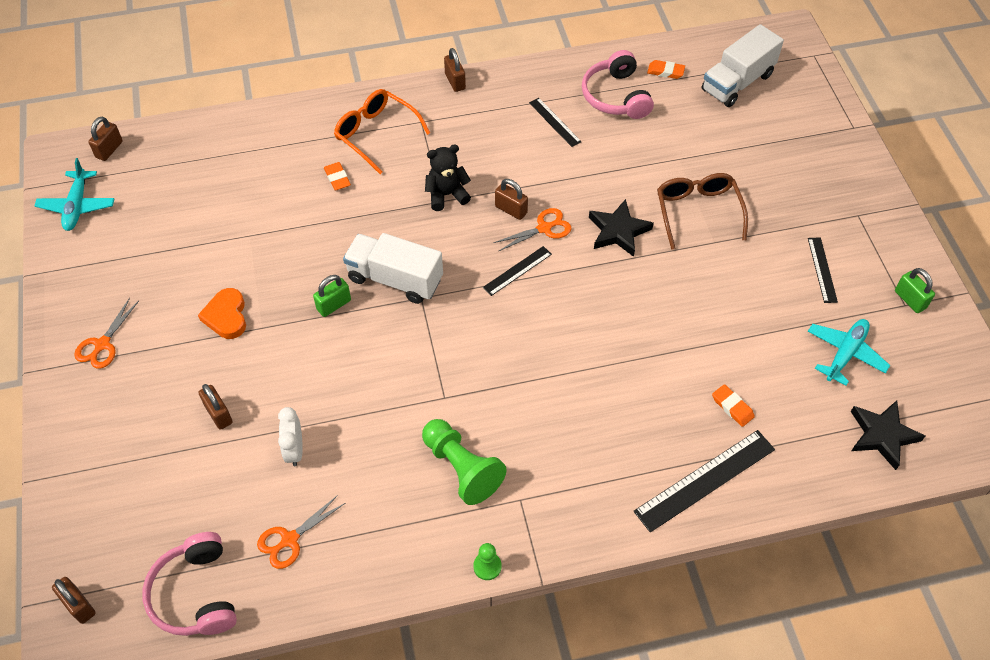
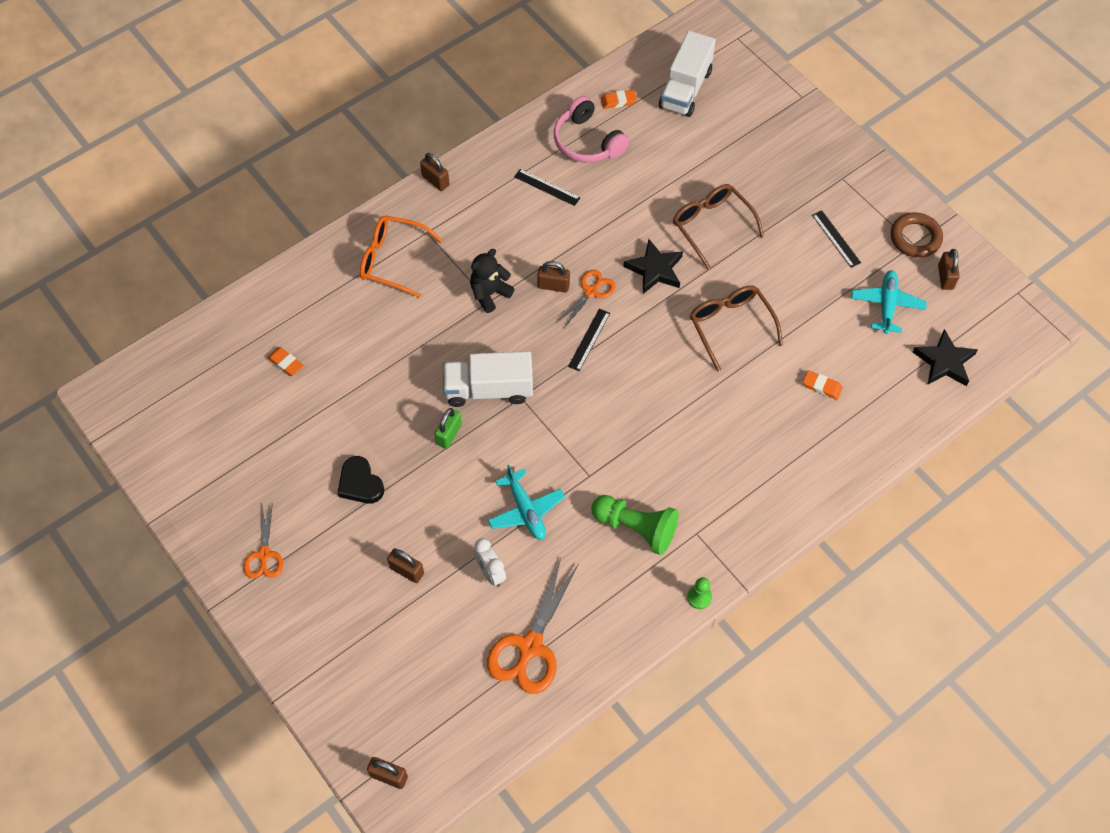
camera: 25 degrees left, 5 degrees up
(77, 206) = (154, 438): turquoise plane -> turquoise plane (526, 510)
(109, 149) = (148, 372): brown padlock -> brown padlock (945, 277)
(195, 594) = (480, 723): pink headphones -> none
(226, 316) = (360, 483): orange heart -> black heart
(290, 539) = (530, 646): orange scissors -> orange scissors, size x1.71
(337, 178) = (382, 316): orange eraser -> orange eraser (286, 363)
(666, 311) = (730, 326): none -> brown glasses
(705, 480) = (830, 455): black ruler -> none
(910, 299) = (915, 238): green padlock -> brown ring

